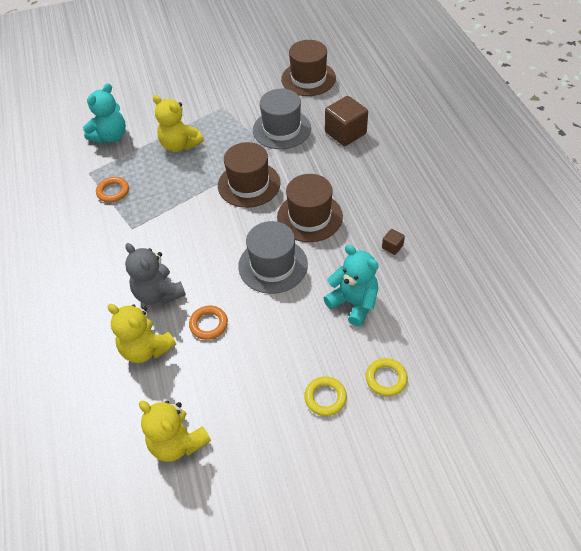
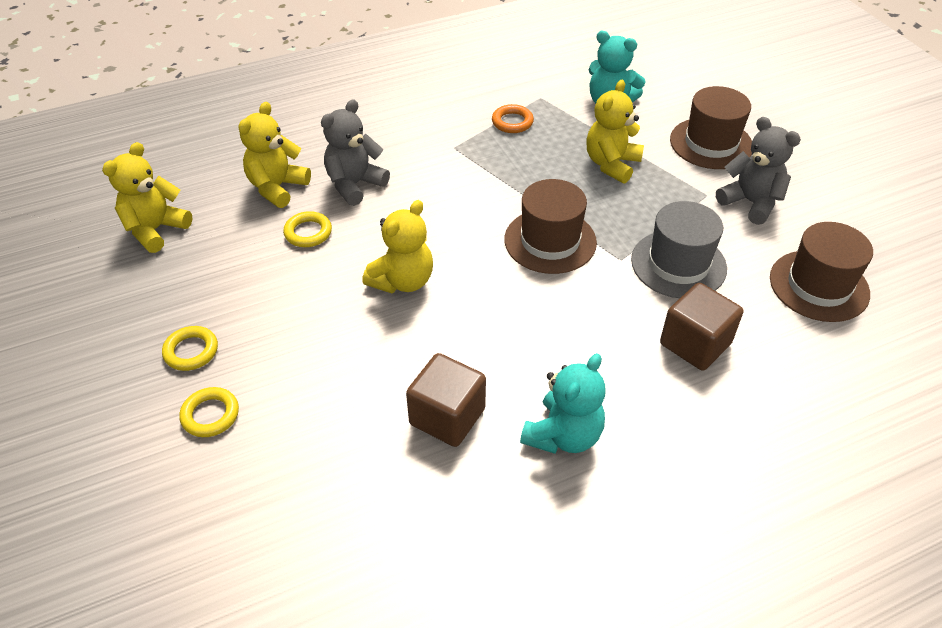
camera: 80 degrees right, 5 degrees down
(208, 324) = (308, 232): orange ring -> yellow ring
(235, 90) = (750, 202): none -> grey teddy bear
(273, 265) = (402, 281): grey hat -> yellow teddy bear
(309, 217) = (496, 312): brown hat -> brown hat (711, 143)
(353, 303) = (338, 373): turquoise teddy bear -> turquoise teddy bear (563, 435)
(392, 247) = (447, 417): brown cube -> brown cube, size x2.20

